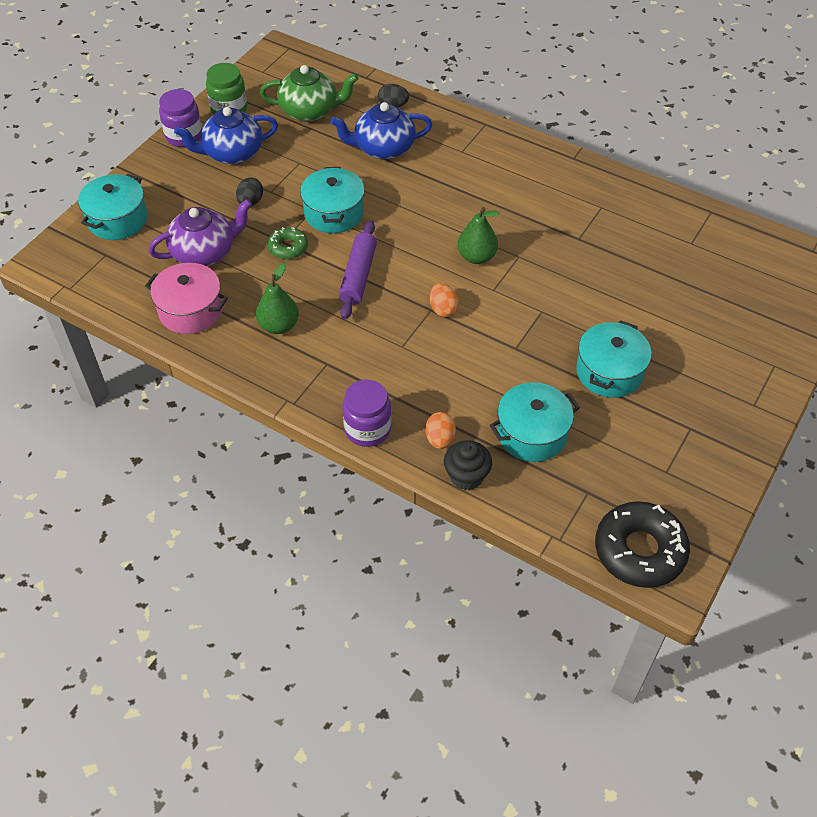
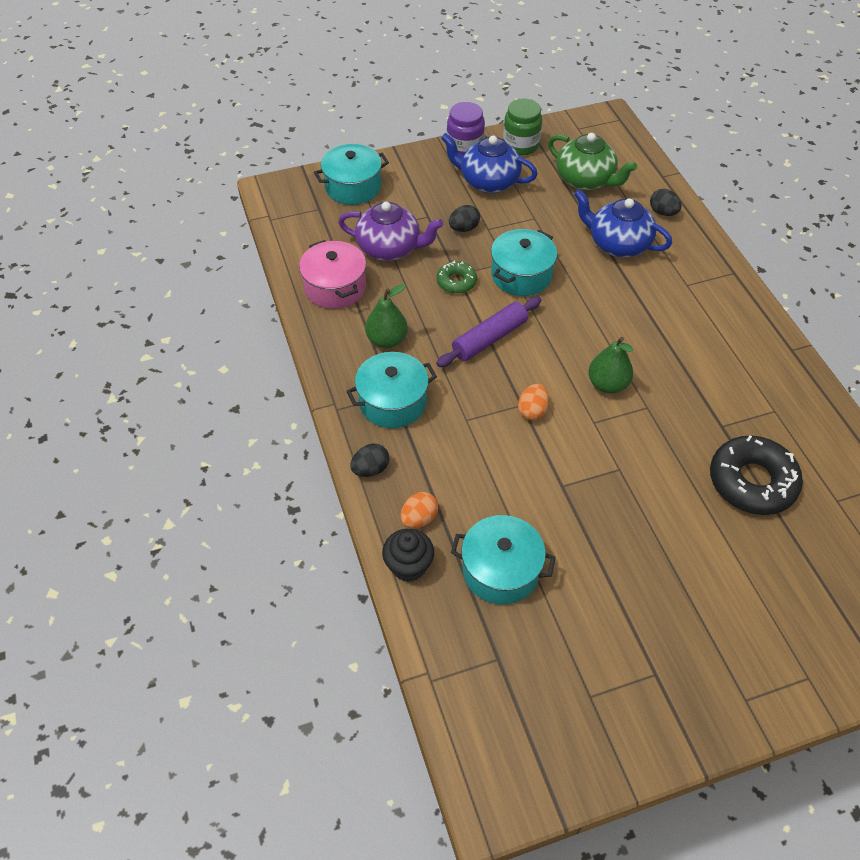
camera: 40 degrees right, 0 degrees up
(367, 429) = (370, 469): purple jar -> black egg
(609, 372) = (628, 566): turquoise pot -> turquoise pot (392, 402)
(639, 550) = (491, 748): black donut -> black donut (752, 482)

